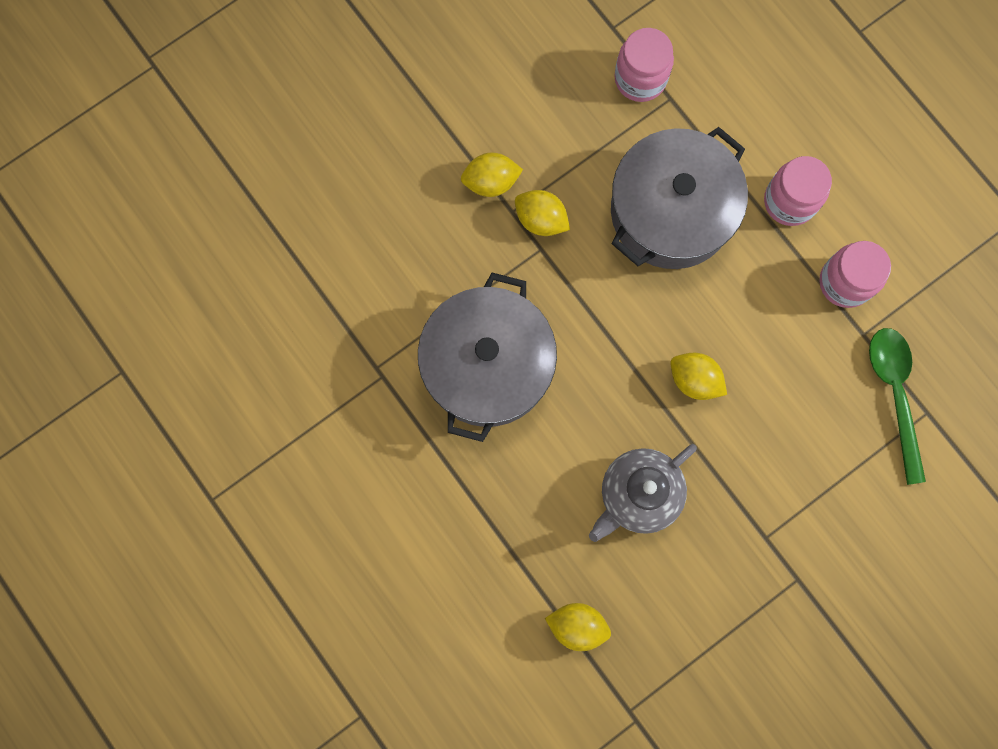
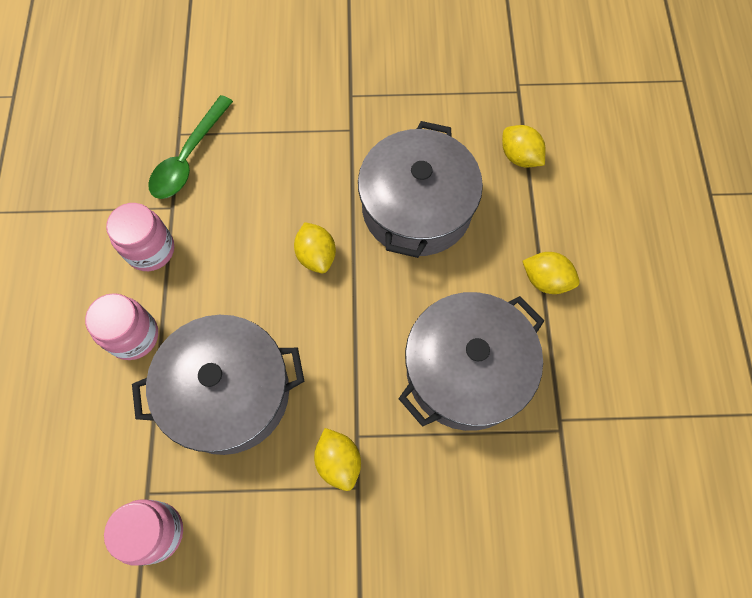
camera: 145 degrees left, 10 degrees down
(491, 182) = (357, 528): yellow lemon -> yellow lemon (546, 280)
(638, 494) = (417, 208): grey teapot -> grey pot

